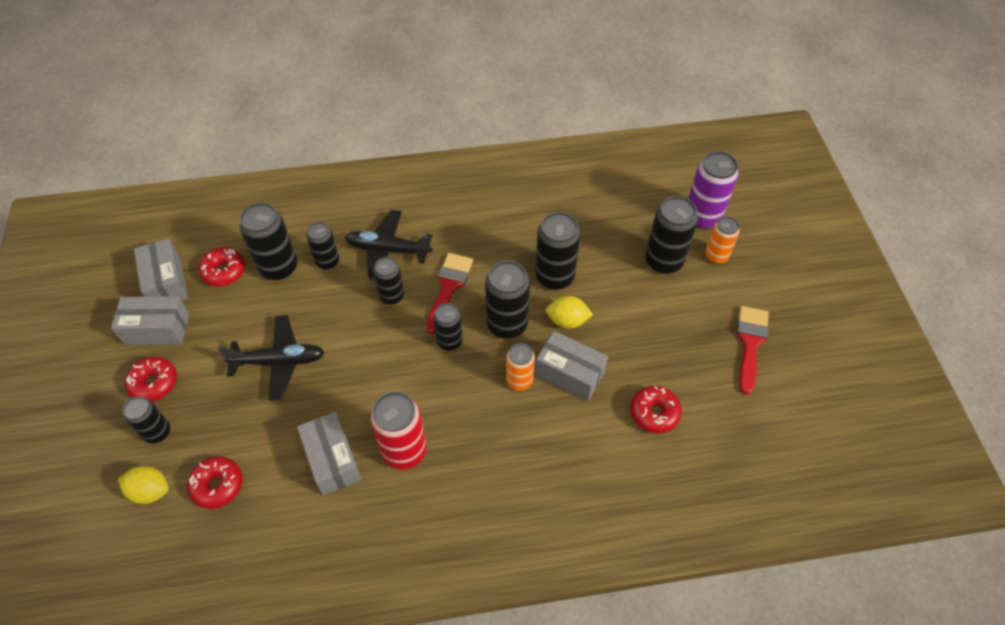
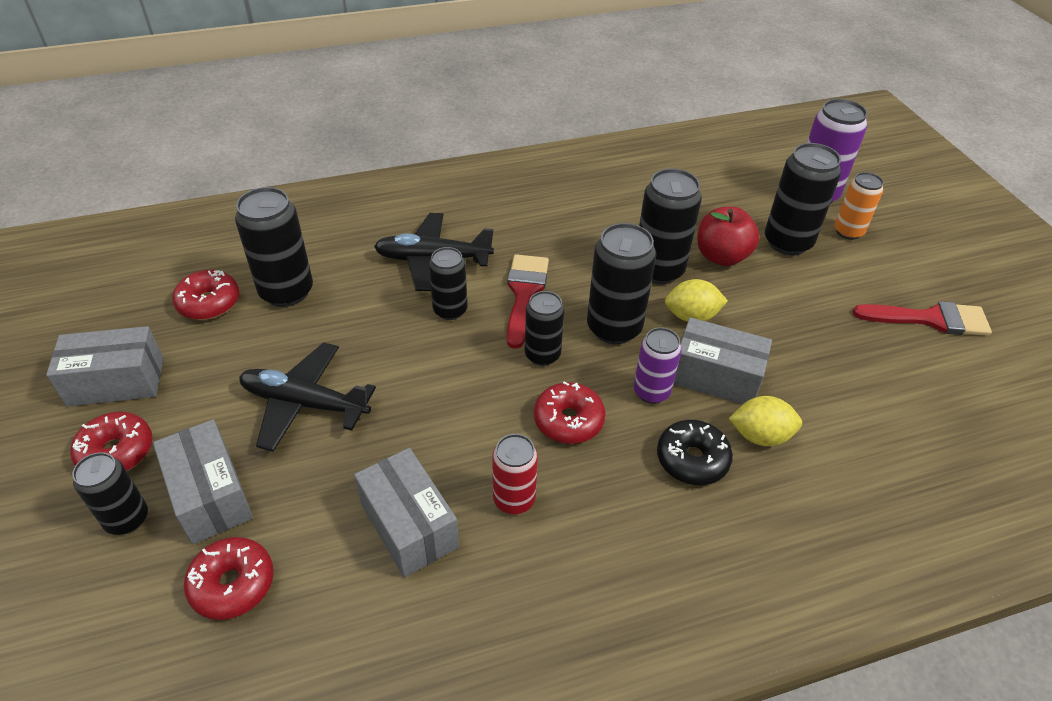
camera: 10 degrees left, 10 degrees down
(150, 491) = (121, 607): yellow lemon -> yellow lemon (760, 436)
(166, 282) = (125, 323): grey box -> grey box (210, 495)
(279, 361) = (304, 404): black plane -> black plane turned 150 degrees counterclockwise
(327, 261) = (353, 279): black can -> none
(404, 451) = (514, 499): red can -> red can, size x0.62
(519, 380) = (651, 392): orange can -> purple can
(532, 437) = (692, 459): none -> black donut
(607, 269) = (721, 256): none -> red apple
(654, 413) = (844, 411): red donut -> red donut (568, 420)
(750, 343) = (930, 319): red brush -> red brush turned 90 degrees clockwise

